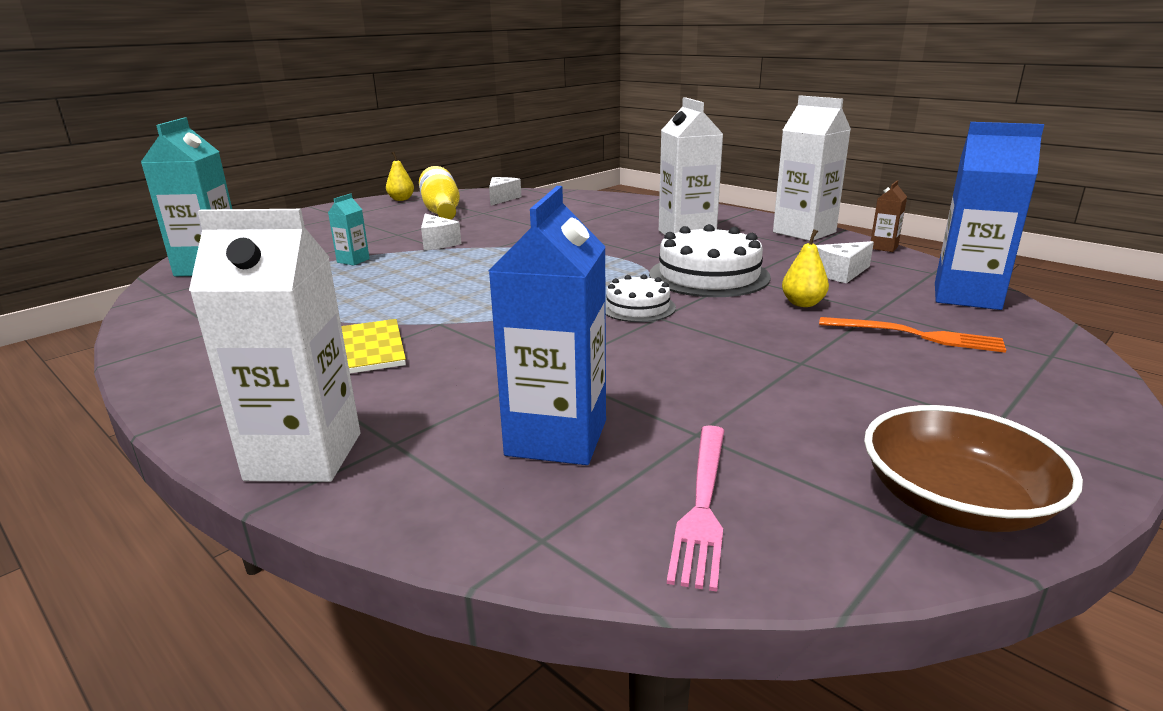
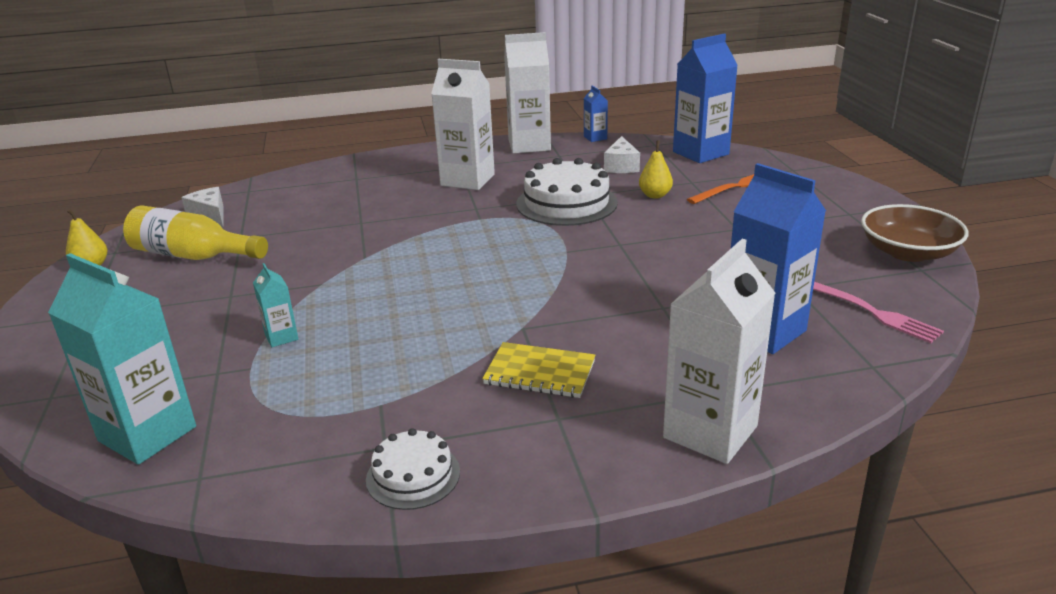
camera: 55 degrees left, 5 degrees up
(437, 243) = (301, 282): white cheese -> none
(638, 307) = (592, 245): white cake -> white cake (413, 475)
(883, 247) = (595, 138): brown carton -> blue carton

